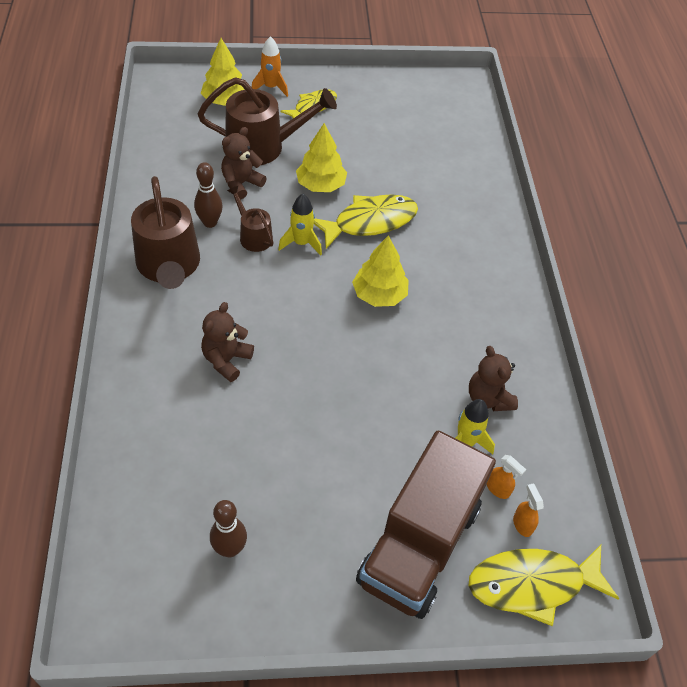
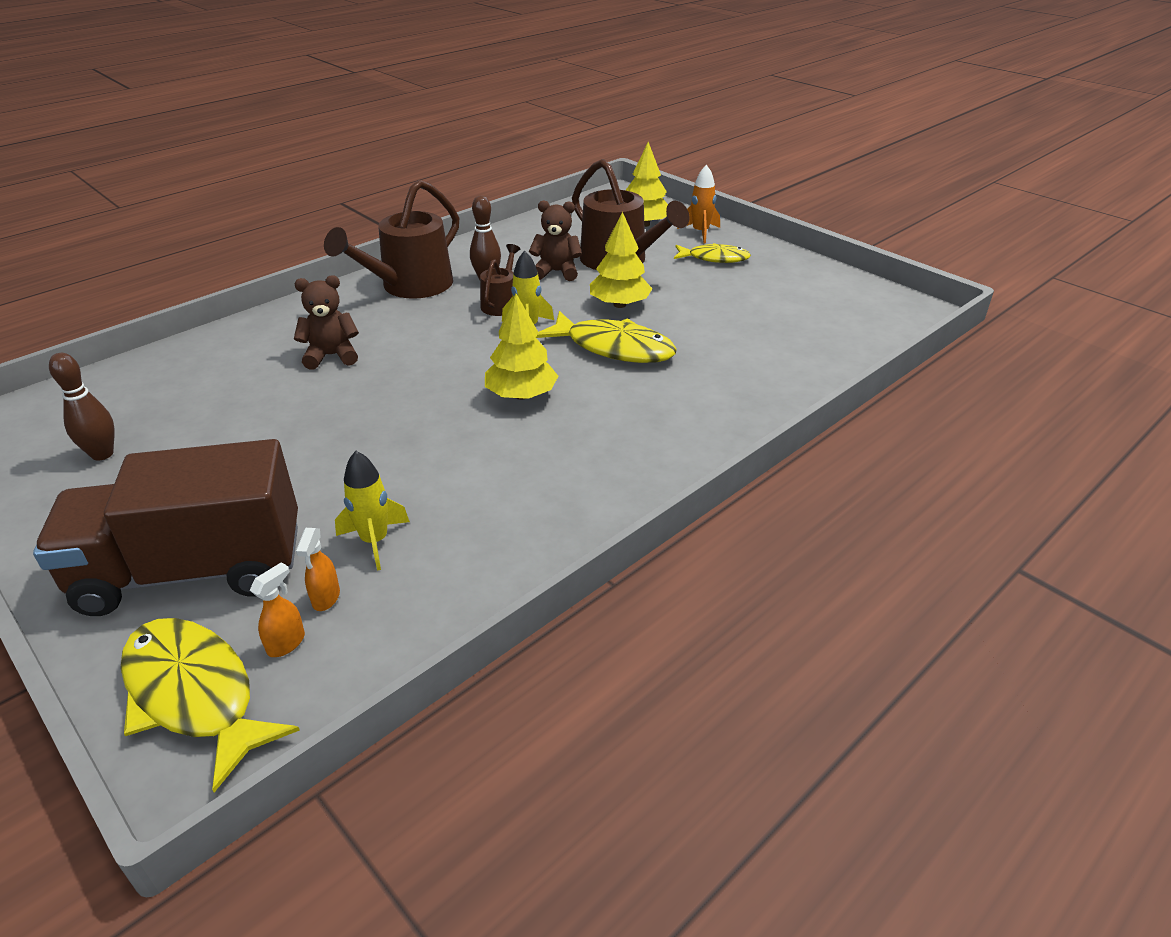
camera: 55 degrees right, 15 degrees down
(488, 398) = (461, 530): brown teddy bear -> none

